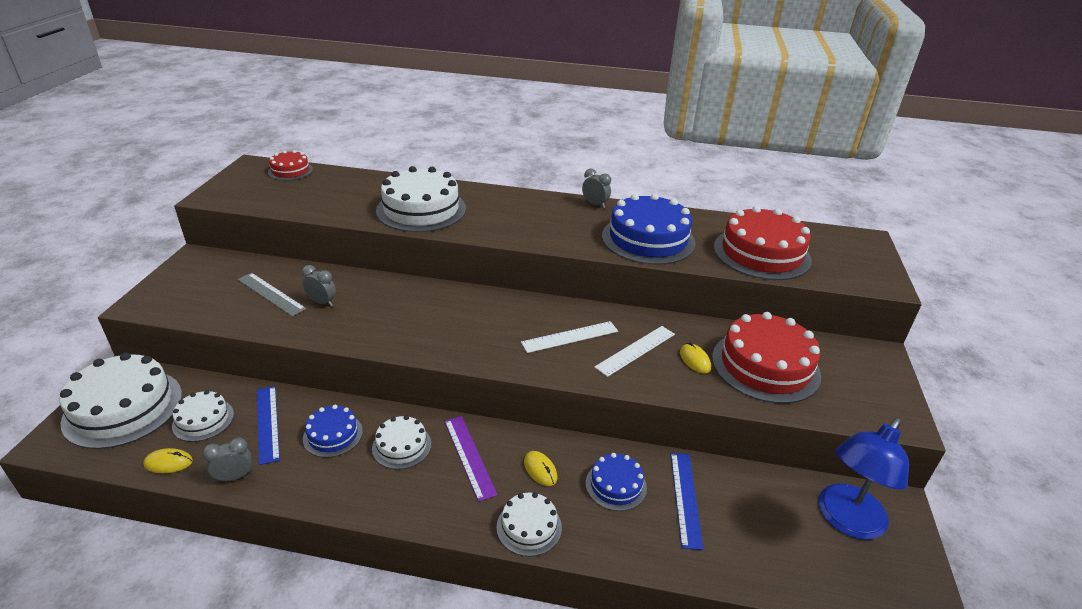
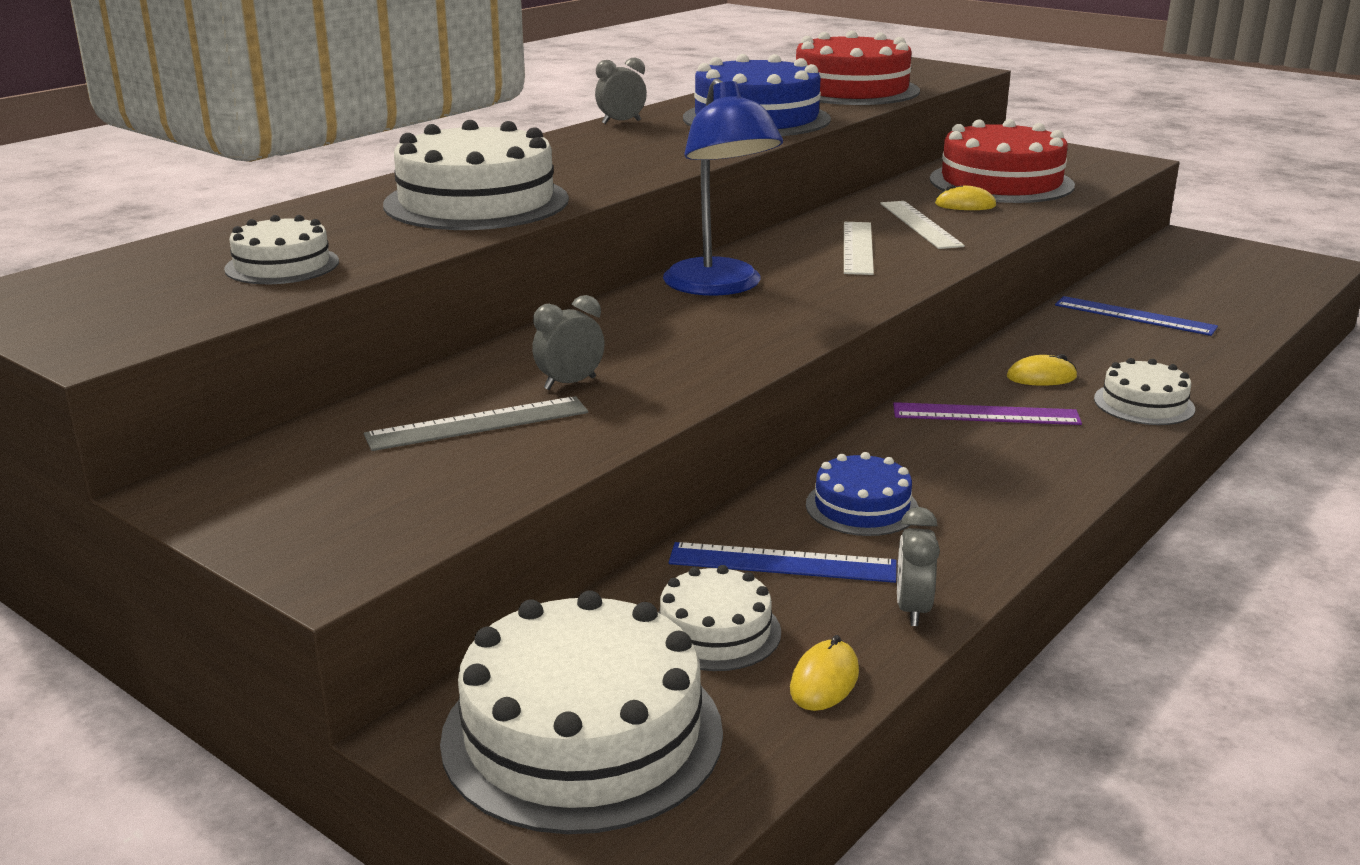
camera: 60 degrees left, 10 degrees down
(290, 171) = (107, 269): red cake -> none
(401, 446) = (930, 456): white cake -> white cake (282, 265)
(616, 485) = (1094, 343): blue cake -> none
(846, 521) = (1200, 261): blue lamp -> blue lamp (719, 287)

